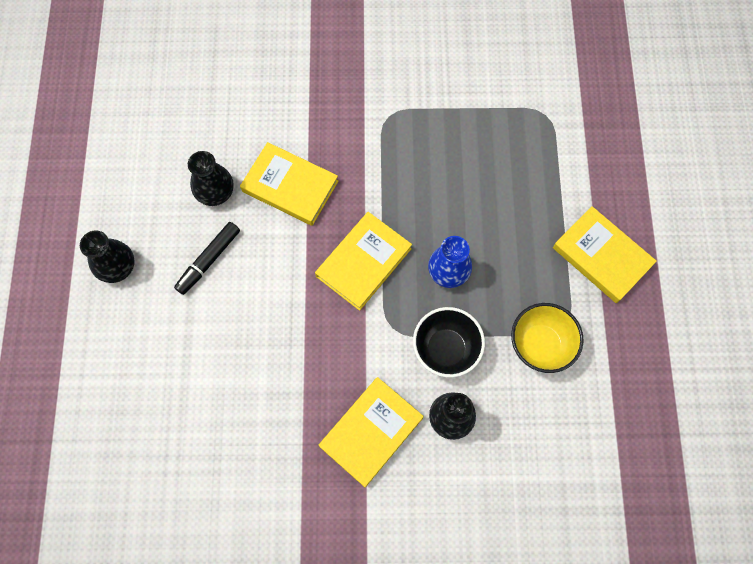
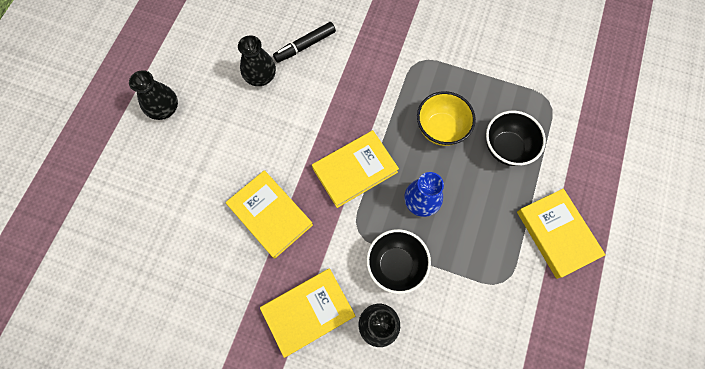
camera: 20 degrees right, 0 degrees up
(209, 260) = (235, 127): black marker -> black marker (305, 46)
(290, 186) = (320, 90): yellow book -> yellow book (270, 215)
(518, 182) = (506, 148): none -> black bowl
(540, 345) = (477, 290): yellow bowl -> yellow bowl (441, 129)

